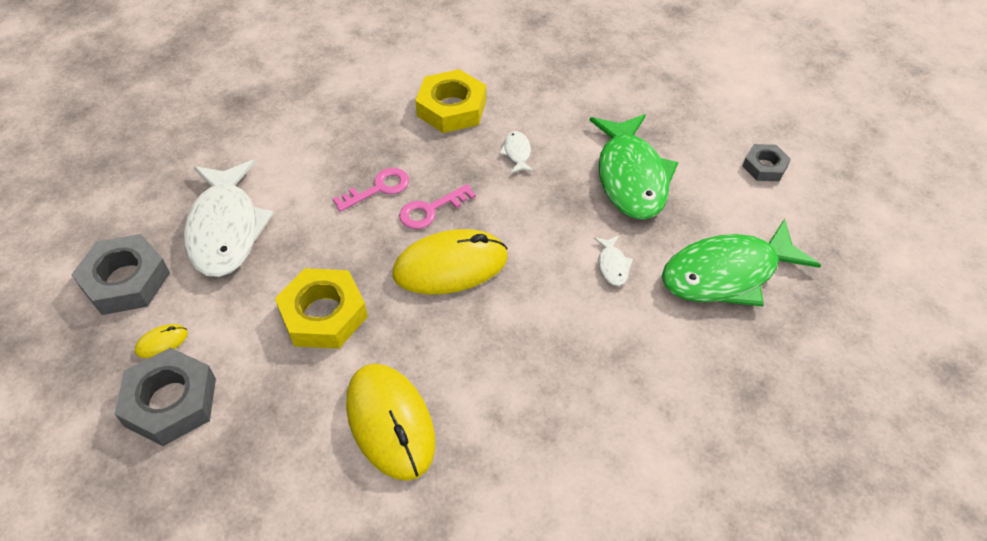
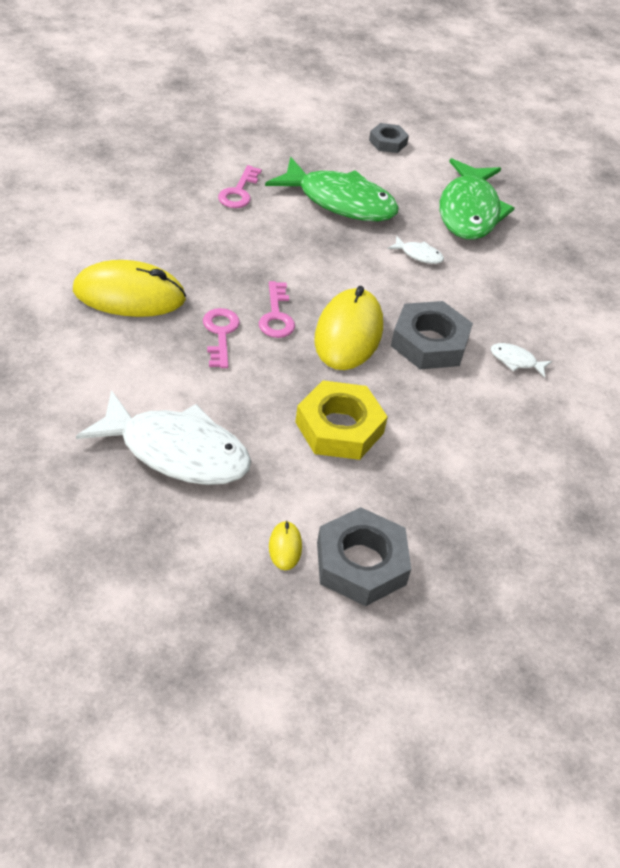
camera: 65 degrees left, 5 degrees down
(126, 281) = (180, 549): grey nut -> grey nut (429, 343)
(390, 422) = (478, 434): yellow mouse -> yellow mouse (129, 295)
(451, 108) = (163, 248): yellow nut -> none
(517, 153) = (257, 240): white fish -> white fish (516, 361)
(570, 112) = (239, 192): none -> pink key

